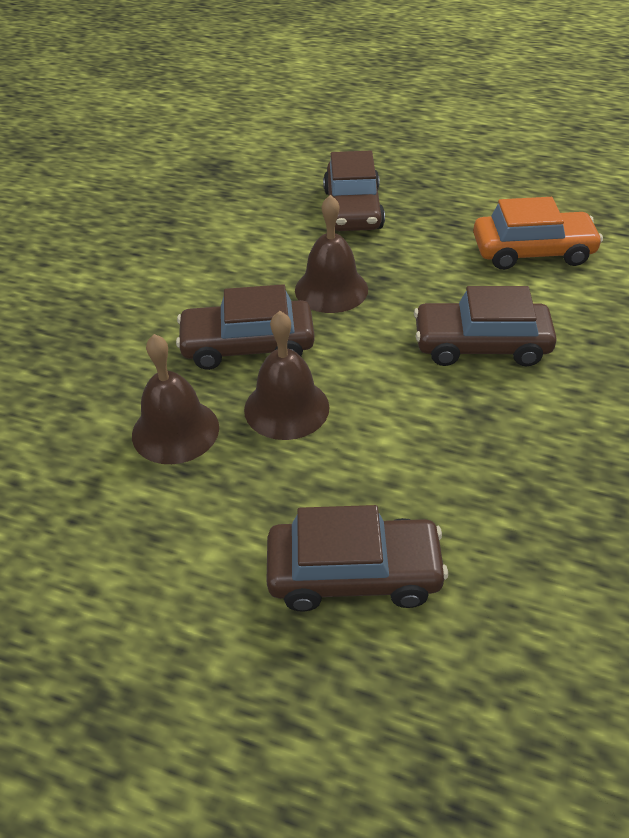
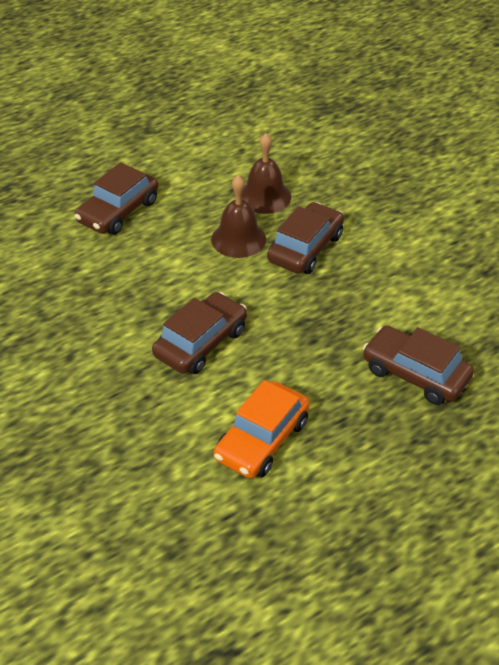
camera: 125 degrees right, 0 degrees up
(331, 289) = (324, 308): brown bell -> none

